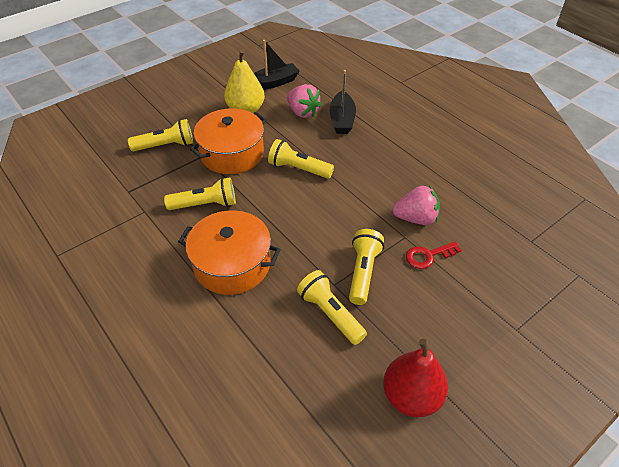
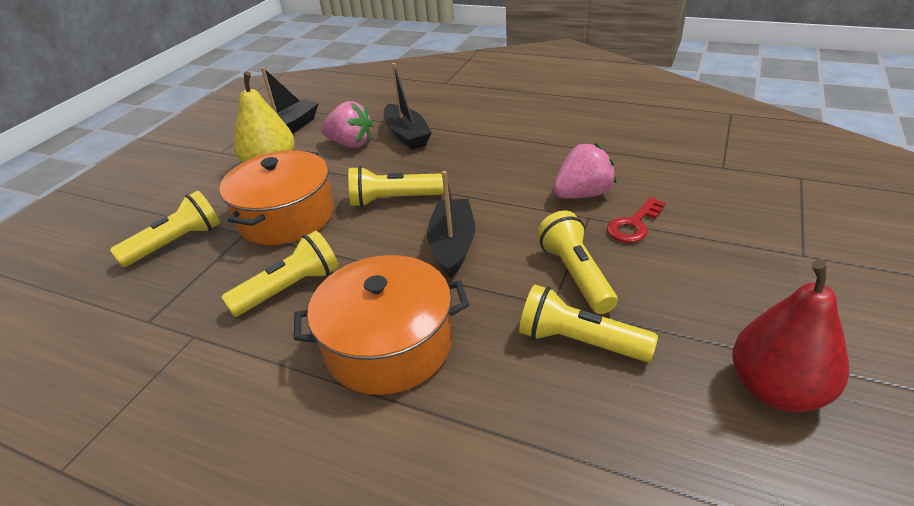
camera: 25 degrees left, 10 degrees down
(309, 218) = (452, 245): none -> black boat

